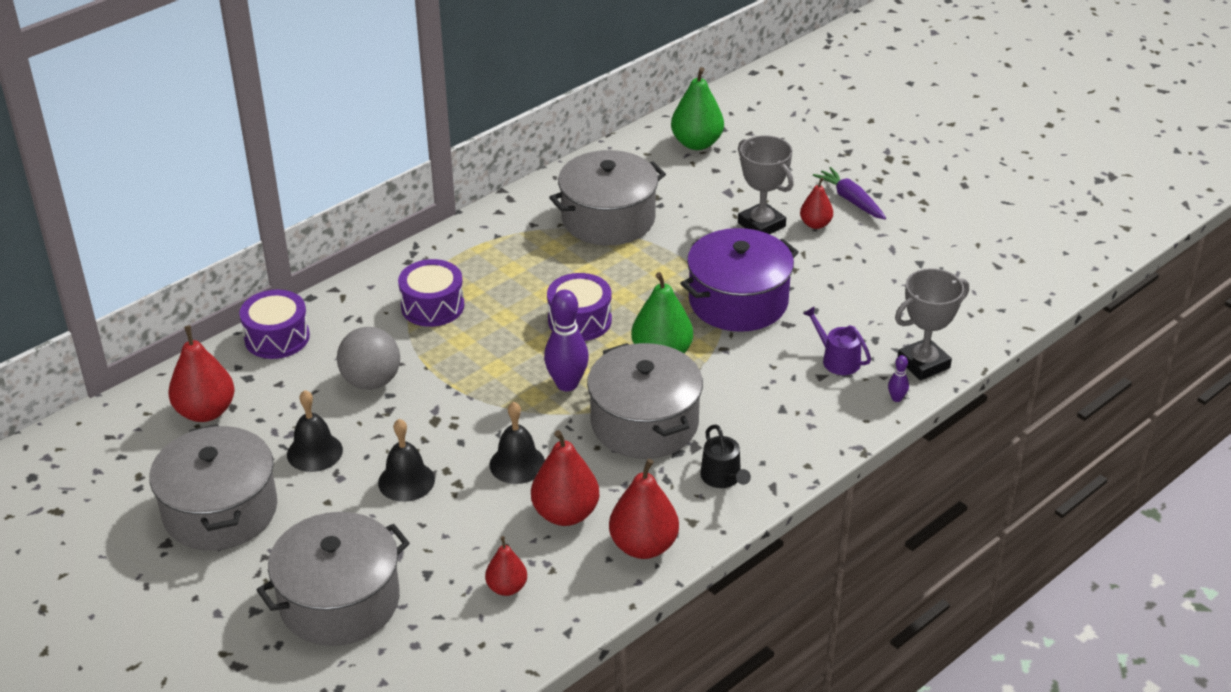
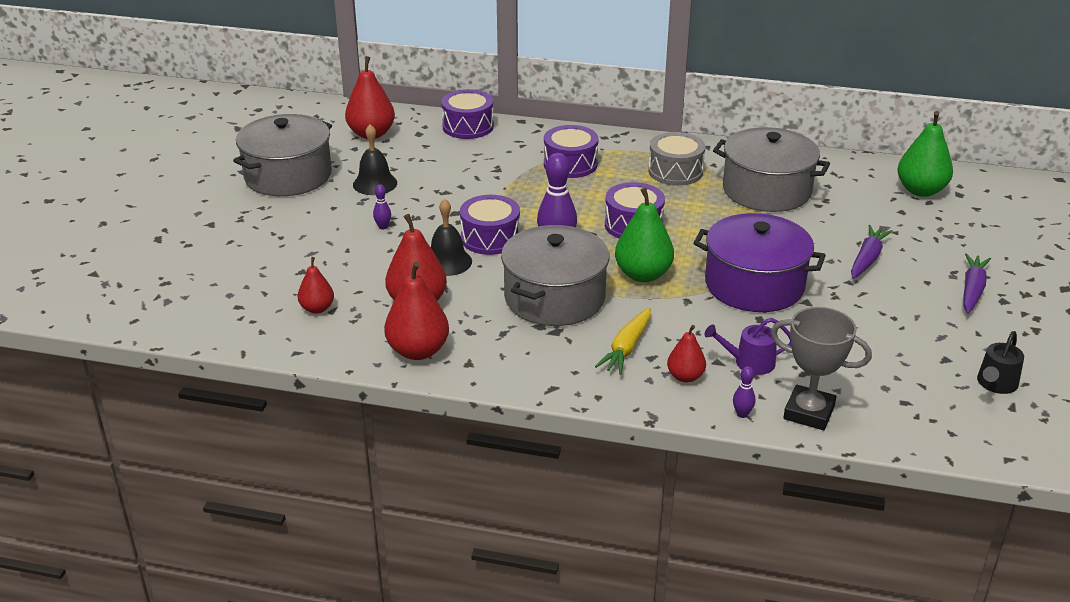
camera: 55 degrees right, 5 degrees down
(339, 601) = (245, 250): grey pot -> none
(371, 381) = (466, 174): grey ball -> none
(406, 481) = (383, 227): black bell -> purple bowling pin
(506, 418) = (490, 238): none -> purple drum
(519, 251) = (675, 171): none -> grey drum
(723, 477) = (534, 358): black watering can -> black watering can (996, 384)
(757, 416) = (627, 348): none -> yellow carrot
(761, 225) = (867, 259): grey trophy -> purple carrot
(815, 224) = (910, 284): red pear -> red pear (685, 377)
(837, 360) = (750, 362): purple watering can -> purple watering can turned 105 degrees counterclockwise

